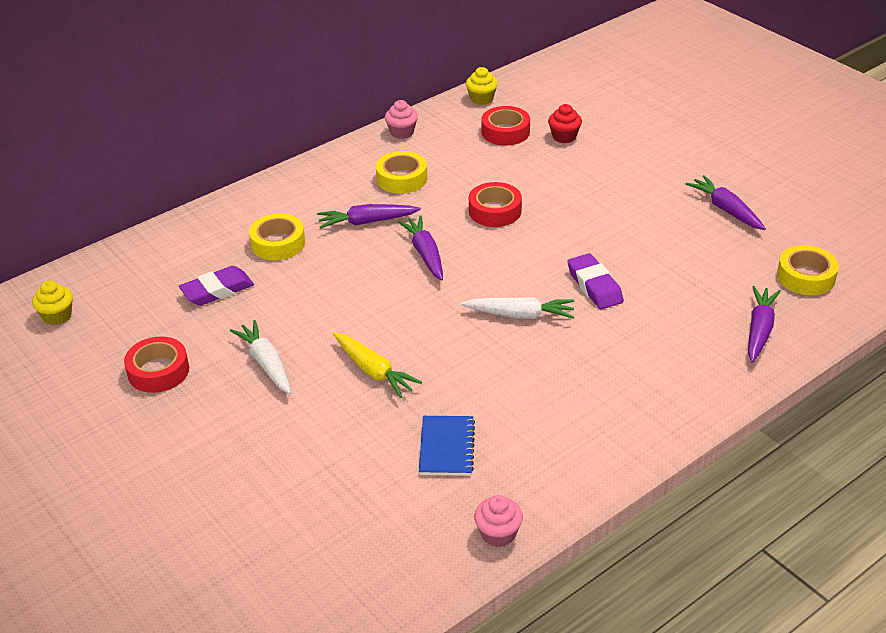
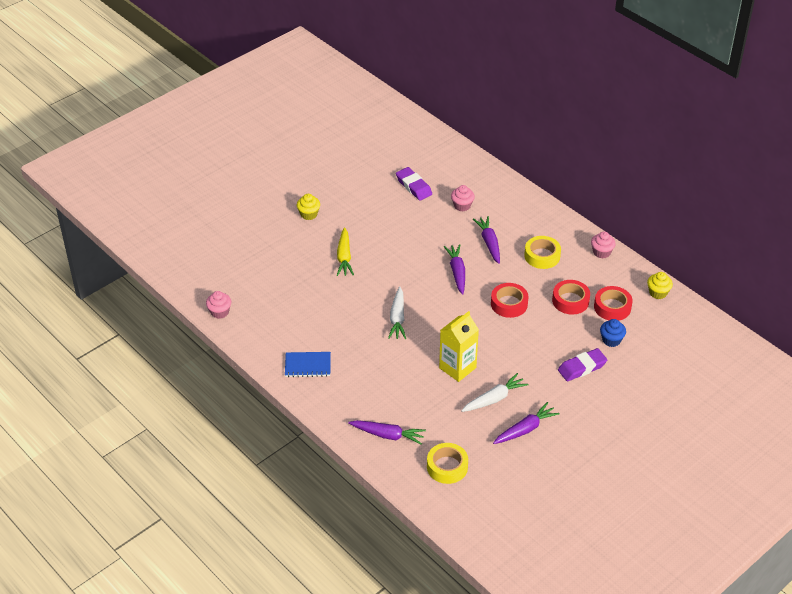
camera: 85 degrees right, 5 degrees up
(57, 316) = (387, 129): yellow cupcake -> yellow cupcake (309, 214)
(158, 371) = (343, 174): red tape -> red tape (570, 301)
(266, 363) = (350, 214): white carrot -> white carrot (494, 399)
(278, 243) = (462, 206): yellow tape -> pink cupcake
(374, 371) = (344, 257): yellow carrot -> yellow carrot turned 45 degrees counterclockwise
(425, 254) = (457, 272): purple carrot -> purple carrot turned 75 degrees counterclockwise
(446, 447) = (282, 290): blue notebook -> blue notebook (308, 365)
(564, 137) = (611, 340): red cupcake -> blue cupcake
(594, 286) = (429, 354): purple eraser -> purple eraser (582, 367)
(620, 261) = (457, 368): none -> yellow carton

